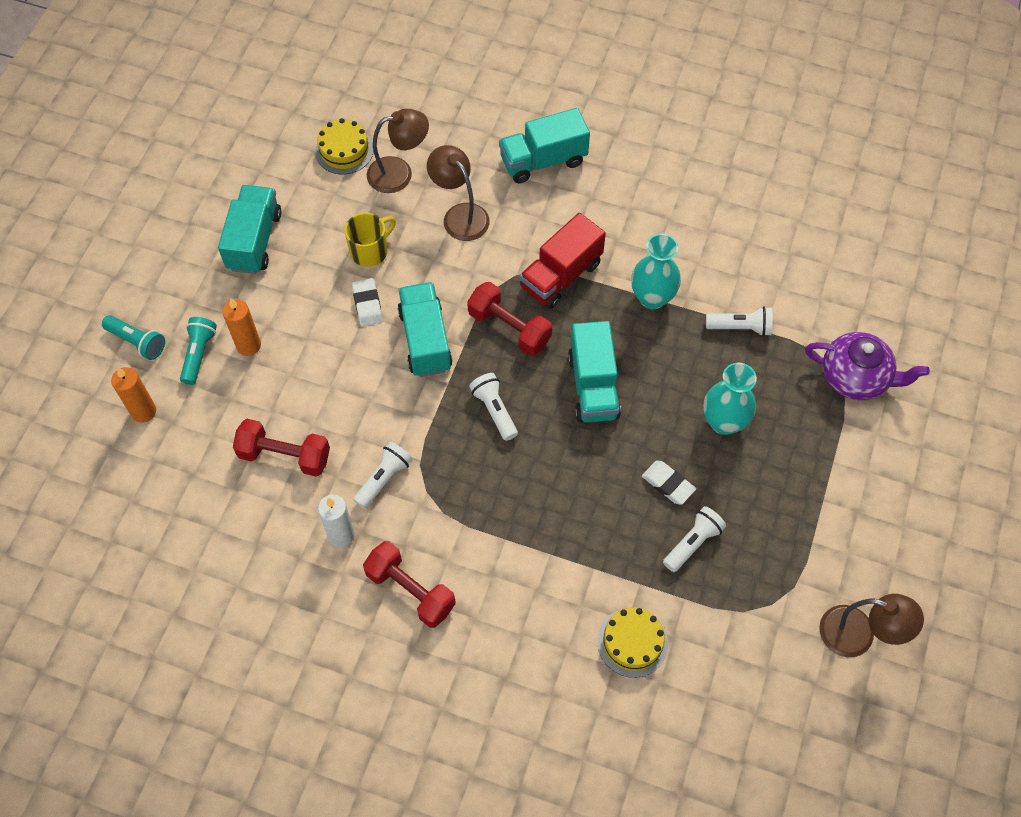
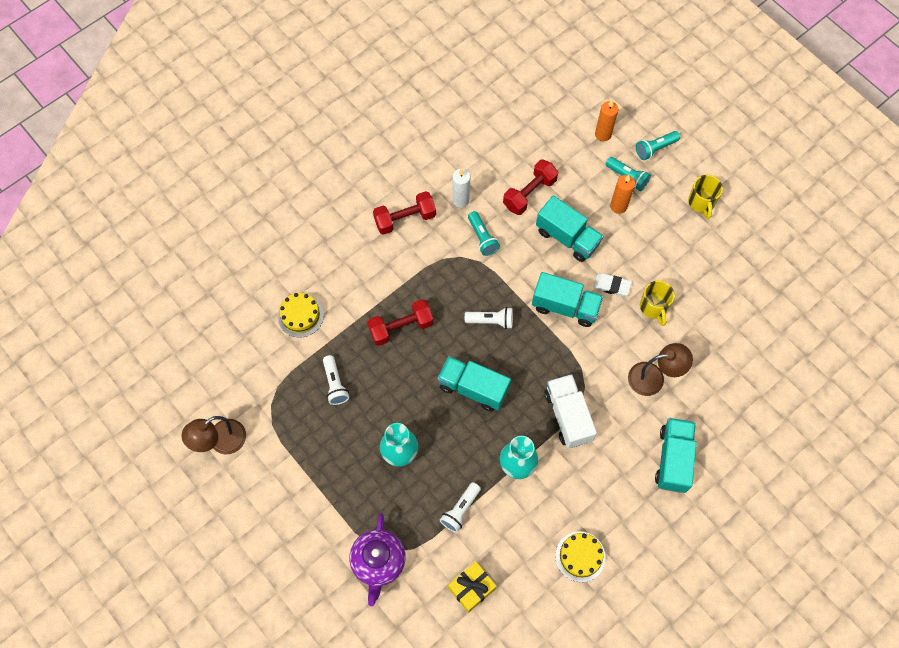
camera: 120 degrees right, 5 degrees up
(195, 260) = (701, 202): none -> yellow mug
(254, 241) = (699, 242): turquoise truck -> turquoise truck (567, 237)
(344, 150) = (750, 331): yellow cake -> yellow cake (580, 556)
(384, 479) = (482, 238): white flashlight -> turquoise flashlight
(399, 173) = (711, 357): brown lamp -> none
(509, 328) = (545, 361): red dumbbell -> red dumbbell (401, 327)
(561, 276) = (568, 416): red truck -> white truck
(668, 484) = (380, 393): white eraser -> none
(812, 276) = (471, 588): none -> yellow gift
(855, 377) = (378, 562): purple teapot -> purple teapot turned 45 degrees counterclockwise

